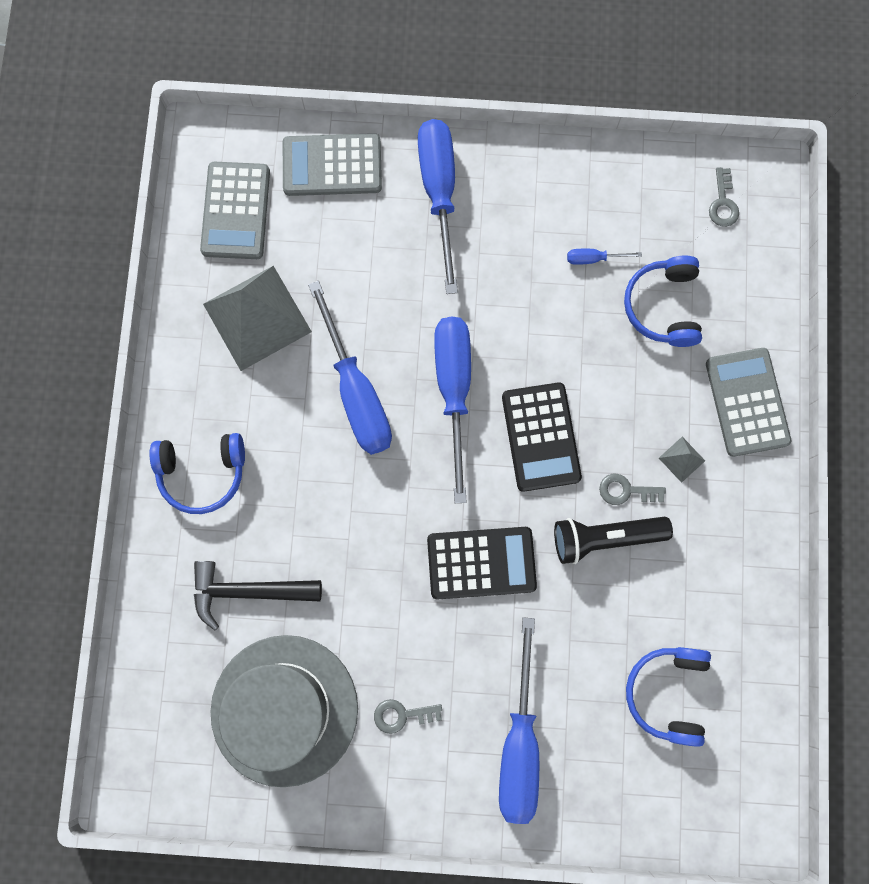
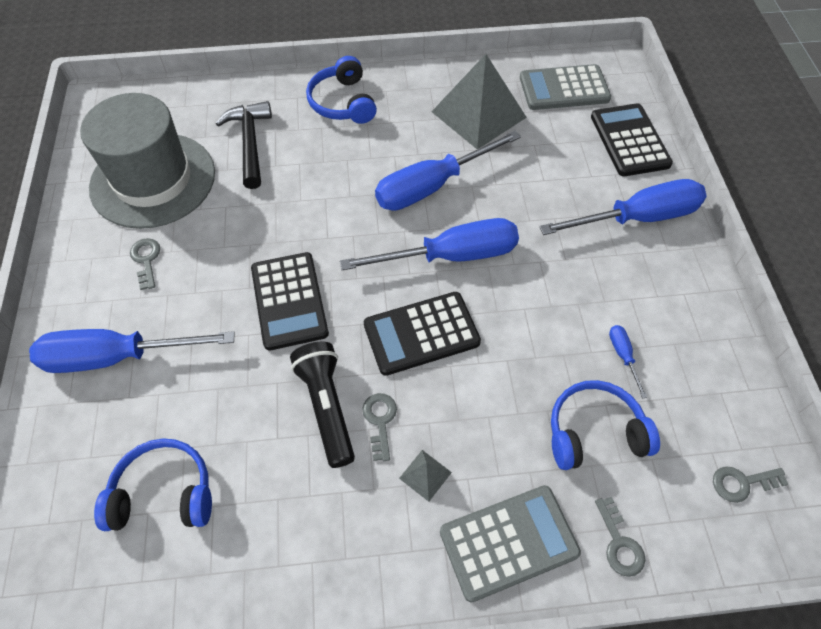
camera: 80 degrees right, 20 degrees down
(332, 166) = (629, 140): grey calculator -> black calculator
(758, 315) = (619, 543): none -> grey key

